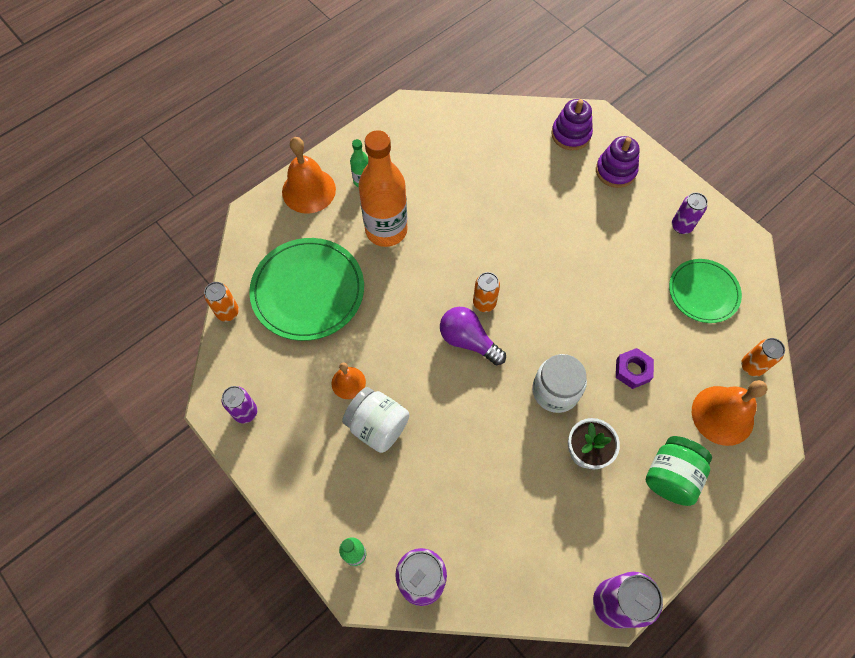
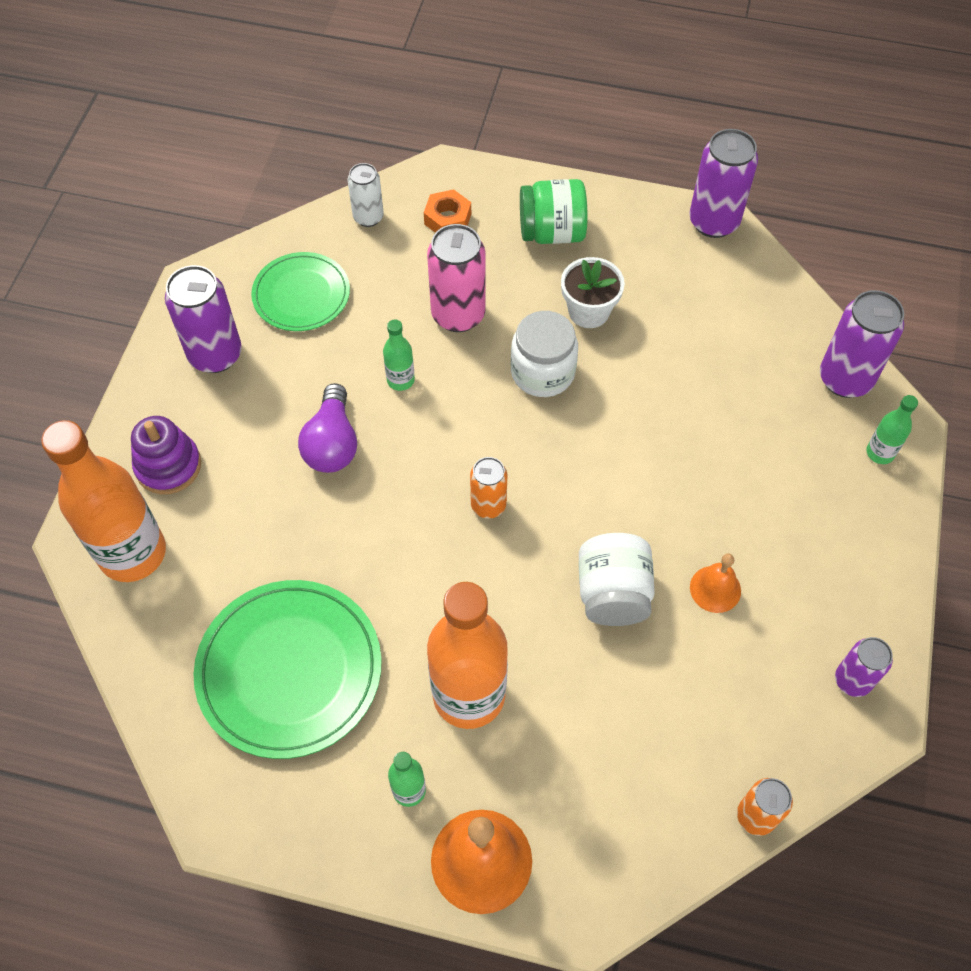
camera: 125 degrees left, 5 degrees down
(308, 291) = (639, 731): green plate -> green plate (289, 670)
(377, 426) = (736, 521): white jar -> white jar (613, 594)
(468, 340) = (553, 493): purple light bulb -> purple light bulb (332, 443)
(571, 134) = (133, 553): purple stacking toy -> orange bottle
(601, 309) = (400, 380): none -> green bottle
(632, 370) = (458, 315): purple nut -> pink can
(681, 226) = (215, 355): purple can -> purple can, size x1.67
(722, 415) = (448, 219): orange bell -> orange nut
(751, 366) = (368, 217): orange can -> white can

